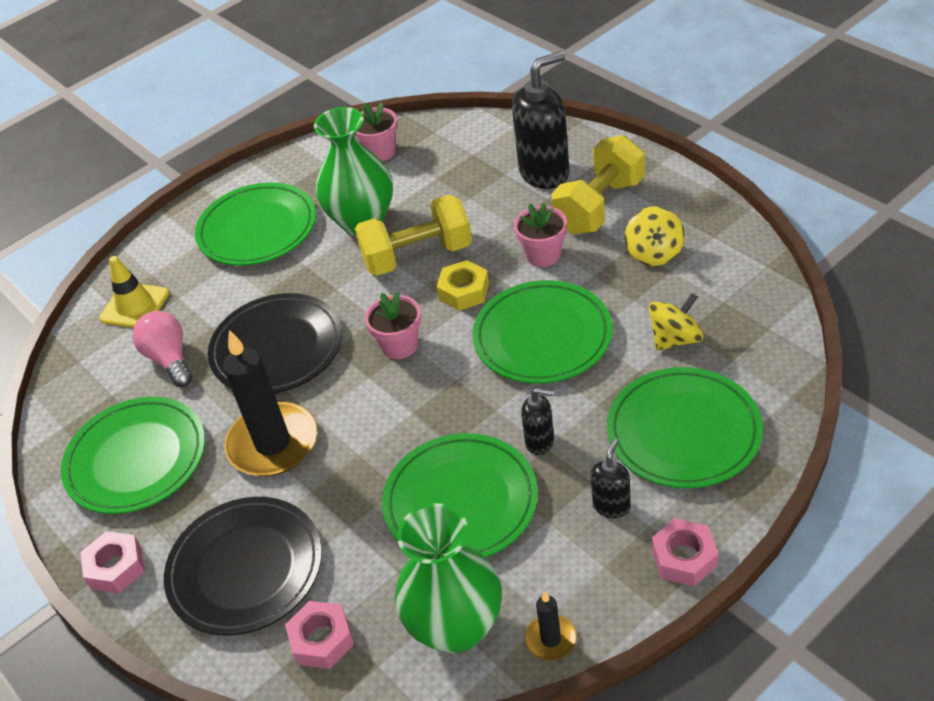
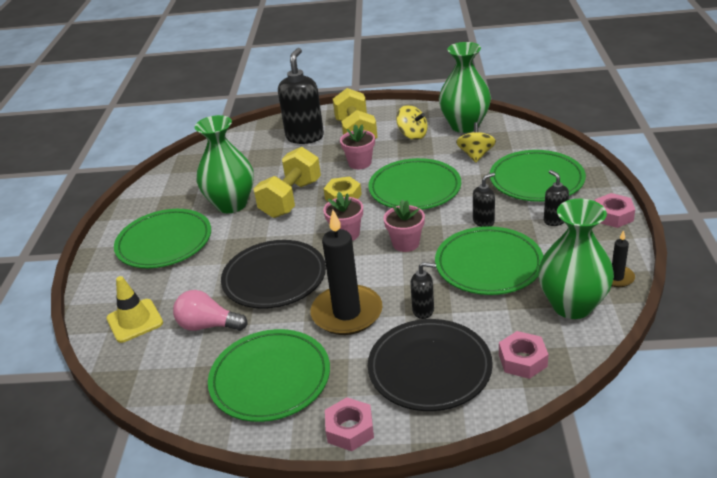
camera: 50 degrees left, 10 degrees down
(330, 501) = (423, 310): none -> black soap dispenser
(380, 152) = (189, 175): pink flower pot -> pink flower pot (405, 243)
(733, 282) = (465, 125): none -> green vase

